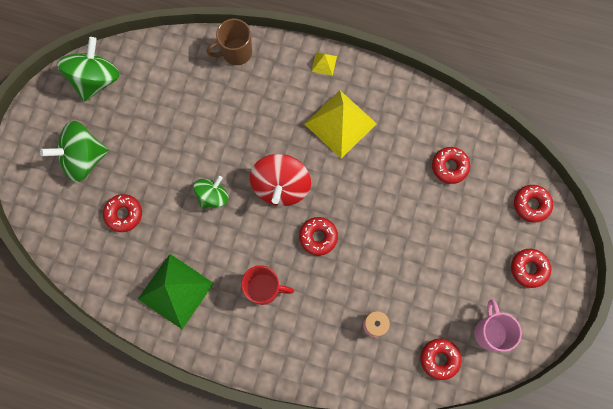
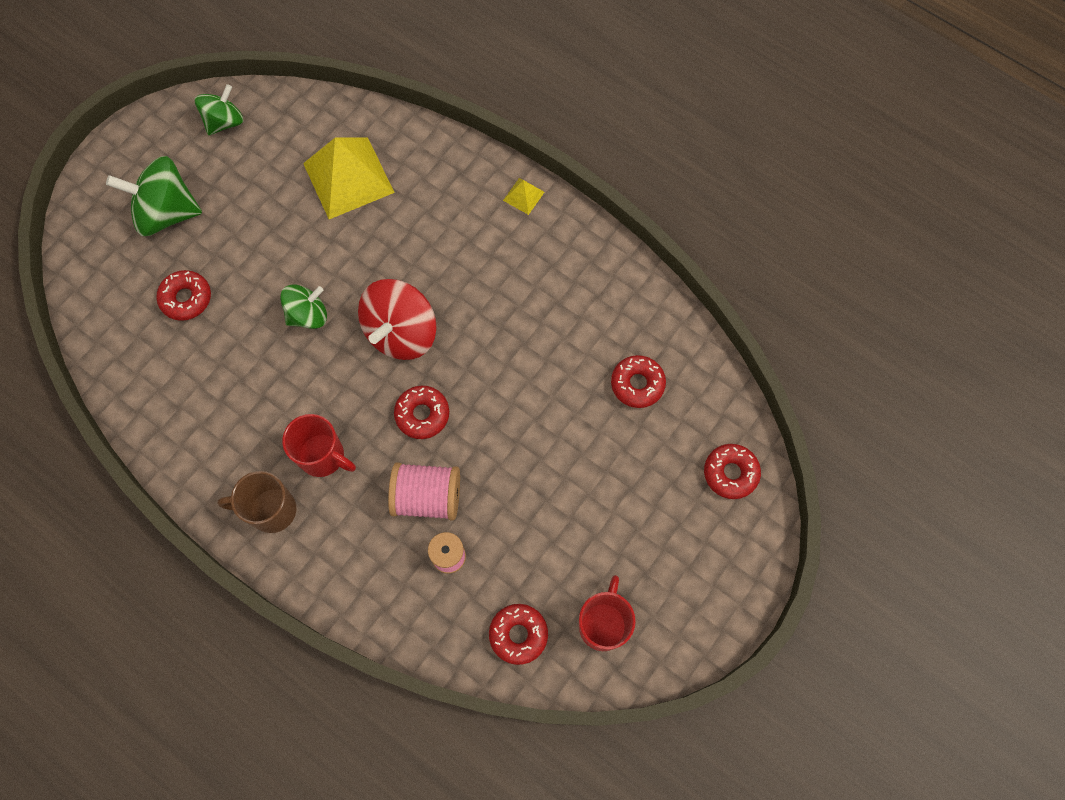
camera: 20 degrees right, 5 degrees down
(95, 79) = (224, 122): green spinning top -> green spinning top, size x0.62
(176, 291) = (209, 418): green pyramid -> none
(236, 53) = (415, 145): brown mug -> brown mug (271, 510)
(340, 124) = (513, 279): yellow pyramid -> yellow pyramid (348, 178)
(344, 291) = (427, 497): none -> pink spool
(490, 332) = (603, 624): pink mug -> red mug
(529, 269) = (692, 558): red donut -> none

